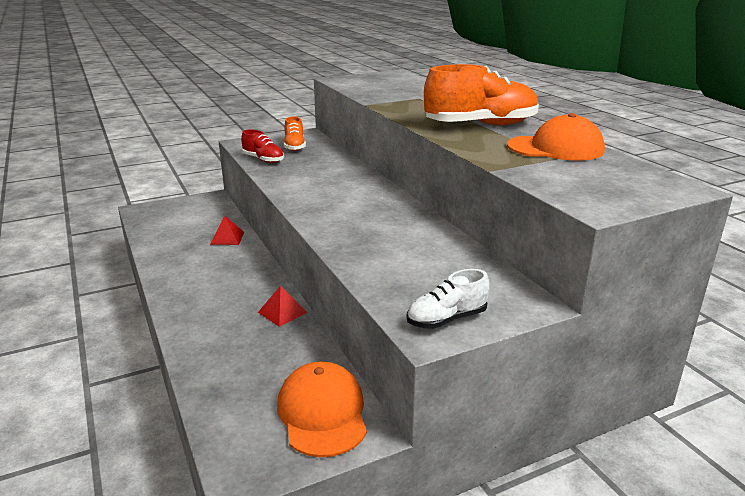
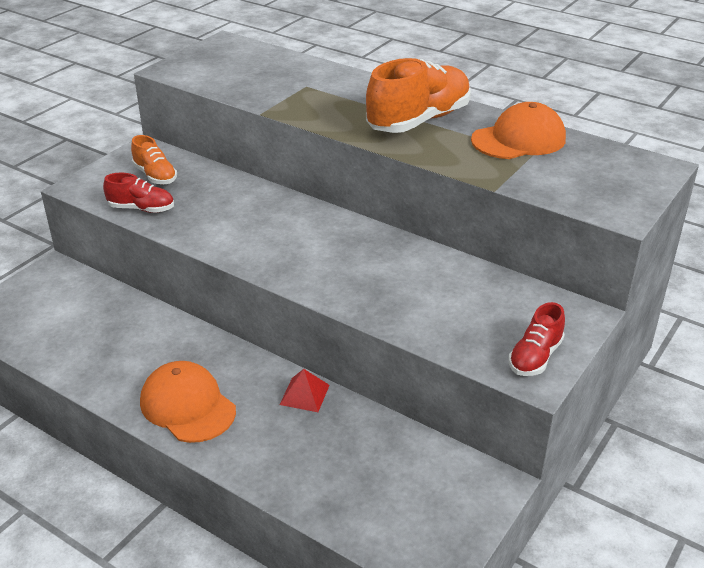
camera: 30 degrees left, 10 degrees up
(227, 238) = (142, 322): red pyramid -> none
(322, 413) = (445, 483): orange cap -> orange cap (187, 406)
(446, 319) = (535, 357): white shoe -> red shoe

